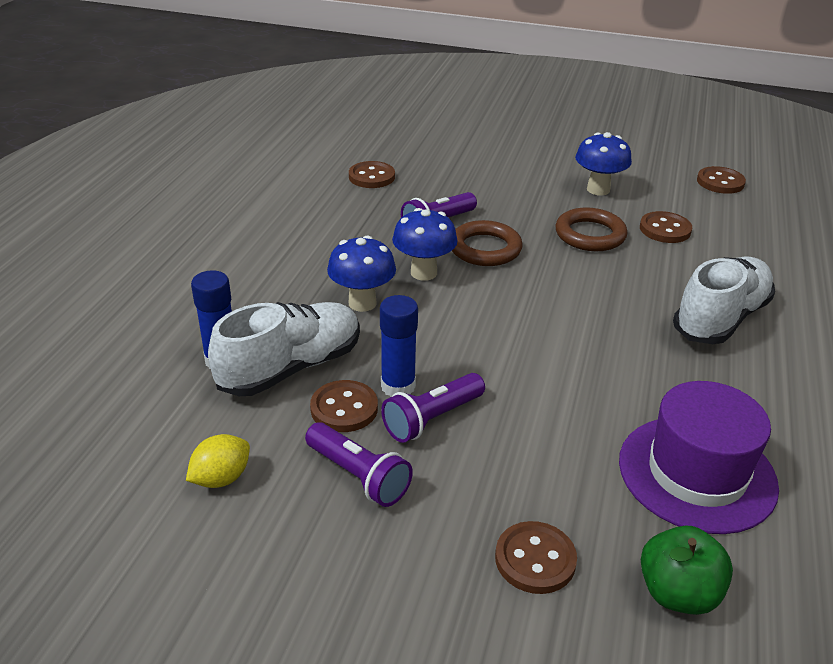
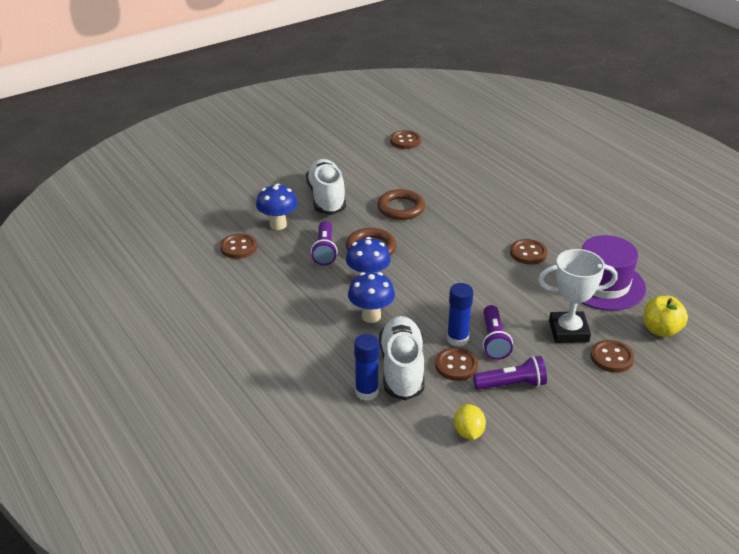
camera: 50 degrees left, 0 degrees up
(539, 483) = (568, 331): none -> white trophy
(598, 189) = (362, 180): blue mushroom -> blue mushroom (278, 225)
(665, 229) = (425, 183): brown button -> brown button (528, 253)
(678, 593) = (661, 330): green apple -> yellow apple
(720, 318) = (513, 214): white shoe -> white shoe (326, 198)

